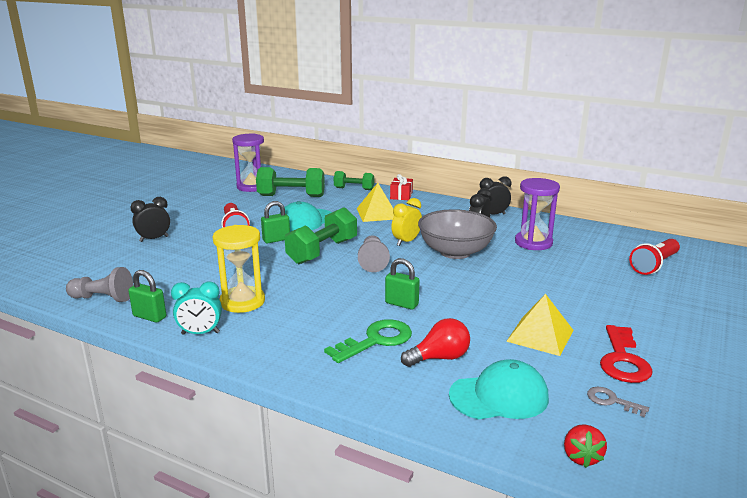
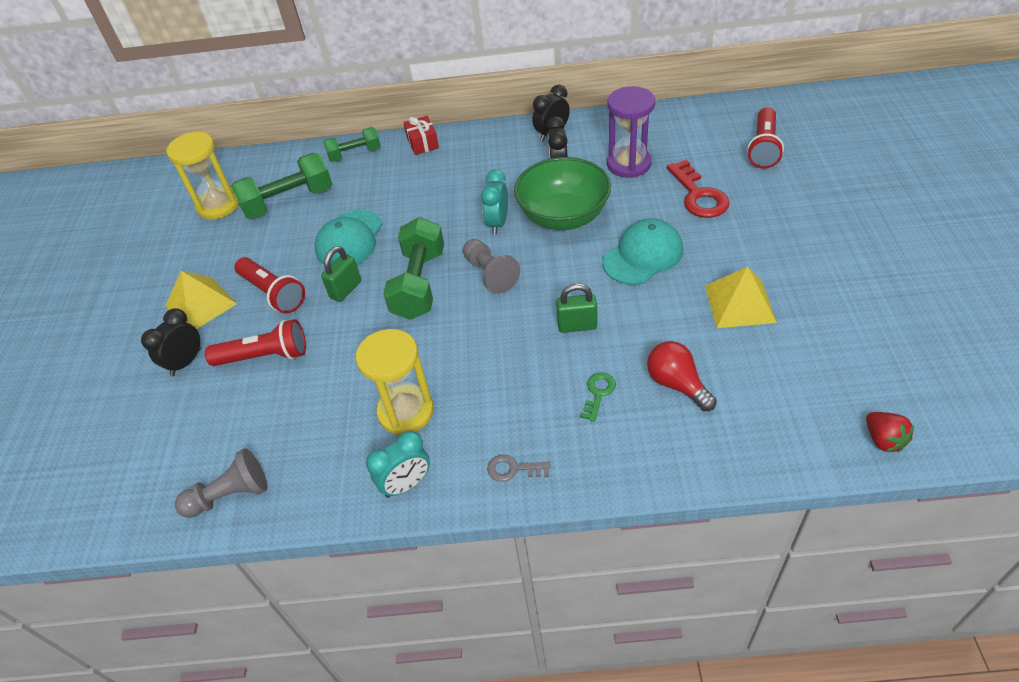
camera: 25 degrees left, 25 degrees up
(149, 317) = (321, 492): green padlock -> none
(196, 251) = (265, 356): none -> red flashlight
(252, 187) = (218, 205): purple hourglass -> yellow hourglass
(376, 340) = (598, 393): green key -> green key, size x0.54
(377, 213) = (423, 188): yellow pyramid -> yellow pyramid (201, 304)
(406, 242) = (498, 223): yellow clock -> turquoise clock
(439, 358) = (677, 384): red light bulb -> red light bulb turned 75 degrees counterclockwise
(455, 252) = (563, 216): grey bowl -> green bowl
(499, 396) = (767, 405): turquoise cap -> turquoise cap (642, 255)
(611, 401) = (858, 358): grey key -> grey key (513, 469)
(623, 360) = (830, 299): red key -> red key (698, 195)

